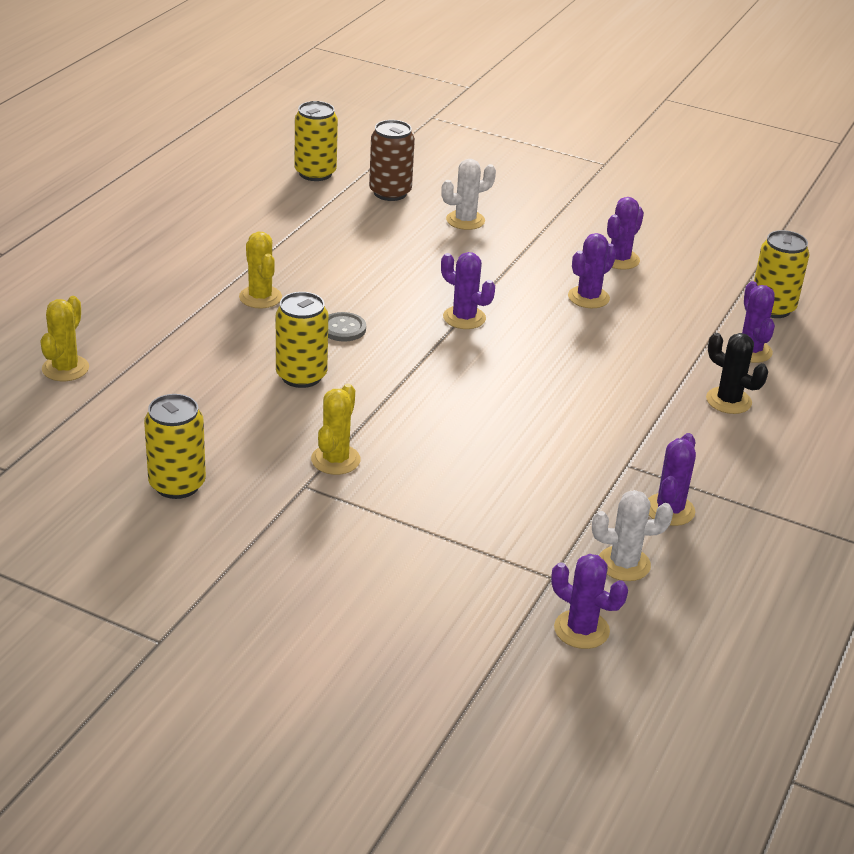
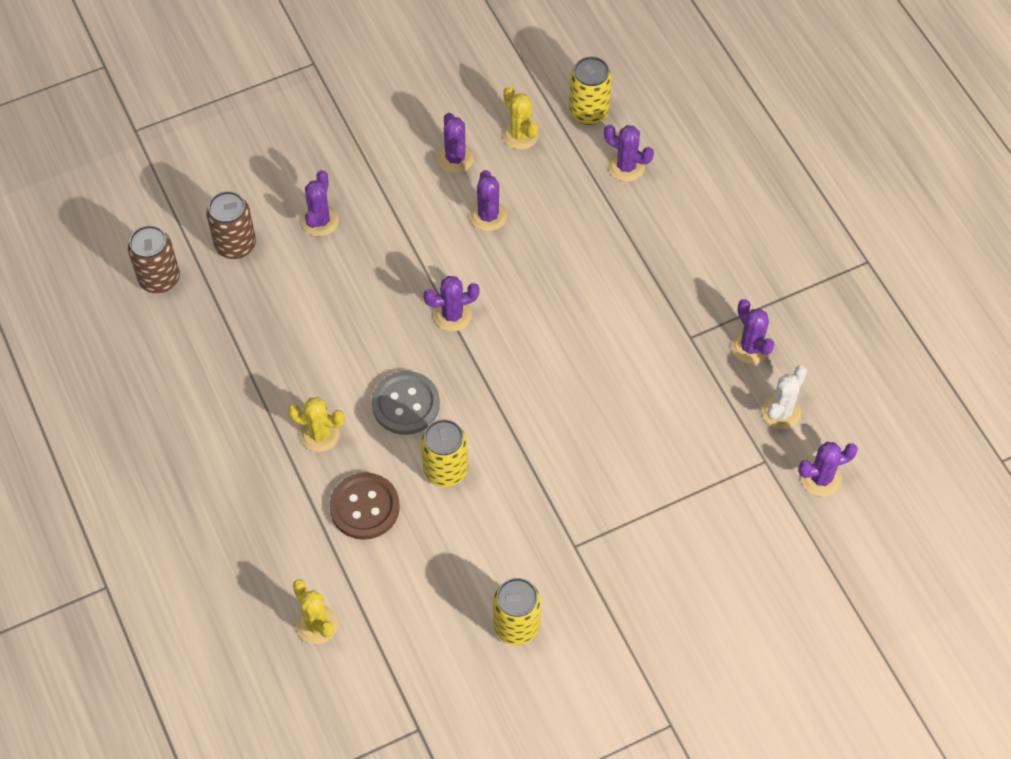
camera: 50 degrees left, 25 degrees up
(213, 347) = (364, 507): none -> brown button
(315, 173) = (159, 279): yellow can -> brown can
(335, 460) = (560, 509): yellow cactus -> yellow cactus (520, 135)
(343, 328) = (406, 404): grey button -> grey button, size x1.66
(465, 220) = (320, 221): white cactus -> purple cactus
(728, 401) = (669, 225): black cactus -> none

